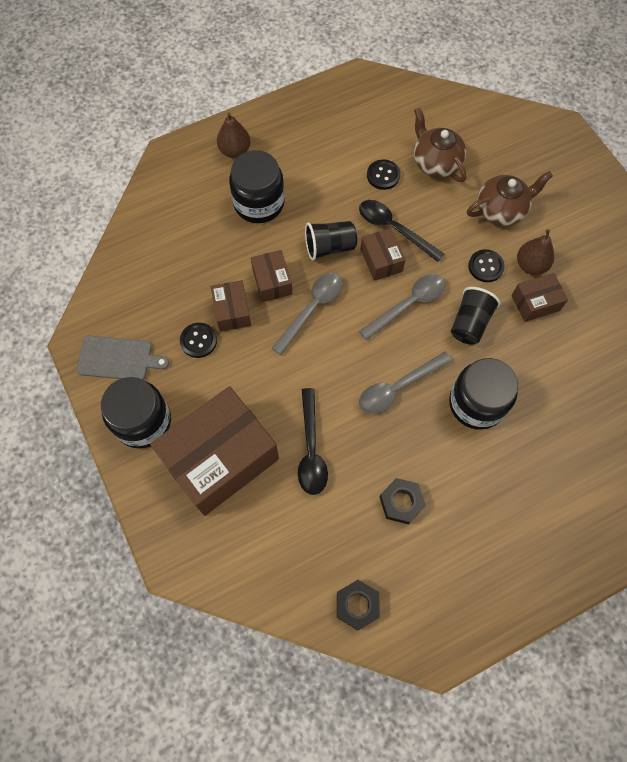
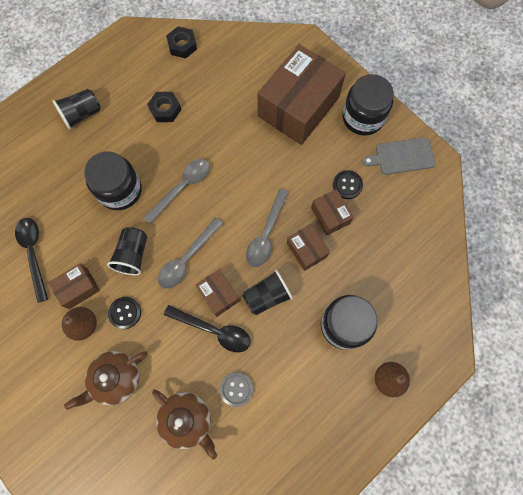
camera: 165 degrees right, 5 degrees up
(311, 449) = (236, 128): black spoon -> black spoon (34, 253)
(383, 175) = (236, 389): black button -> grey button
(518, 525) = (82, 114): none -> black cup

